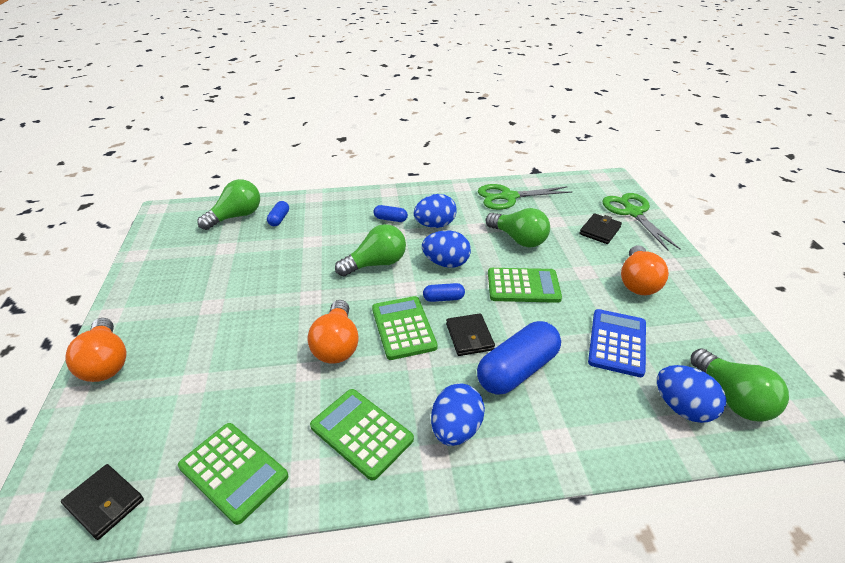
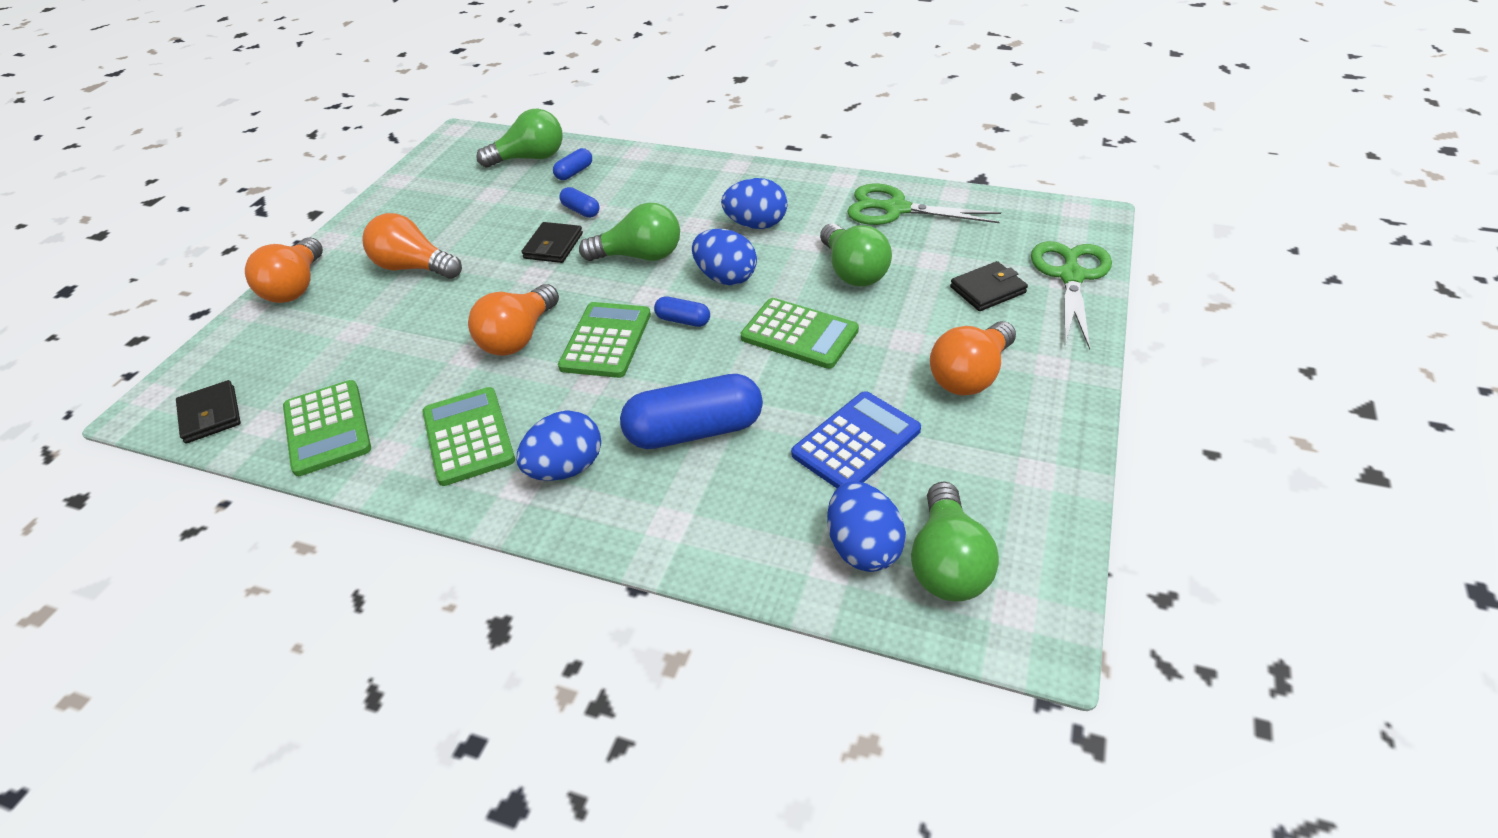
camera: 30 degrees right, 5 degrees up
(206, 317) = (414, 267): none -> orange light bulb
(390, 219) = (706, 203): blue capsule -> blue capsule (581, 211)
(469, 337) = (673, 375): black wallet -> black wallet (553, 246)

